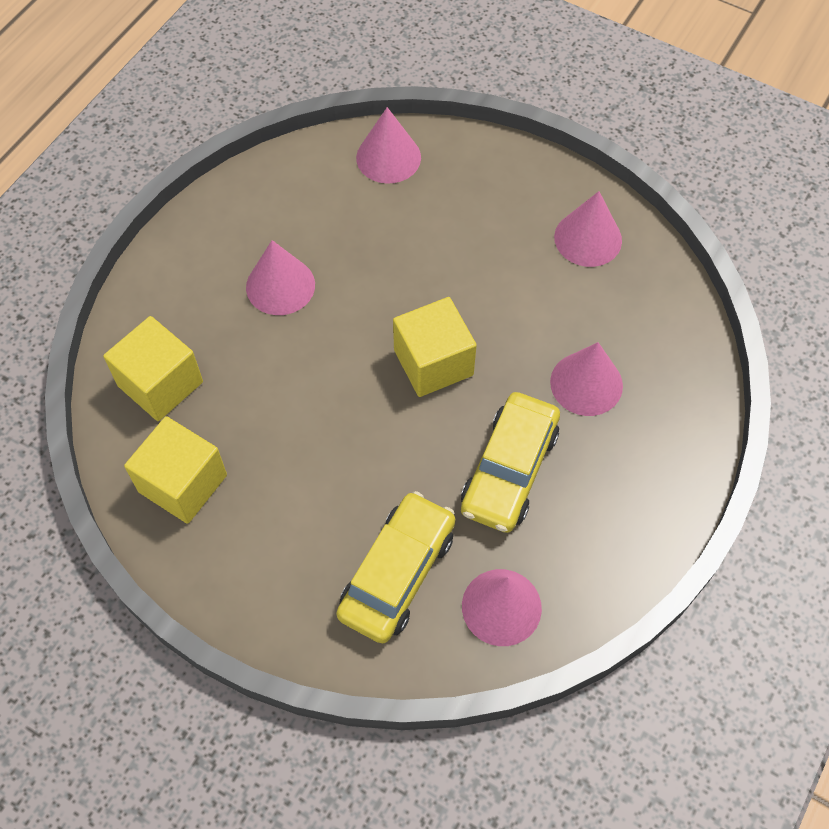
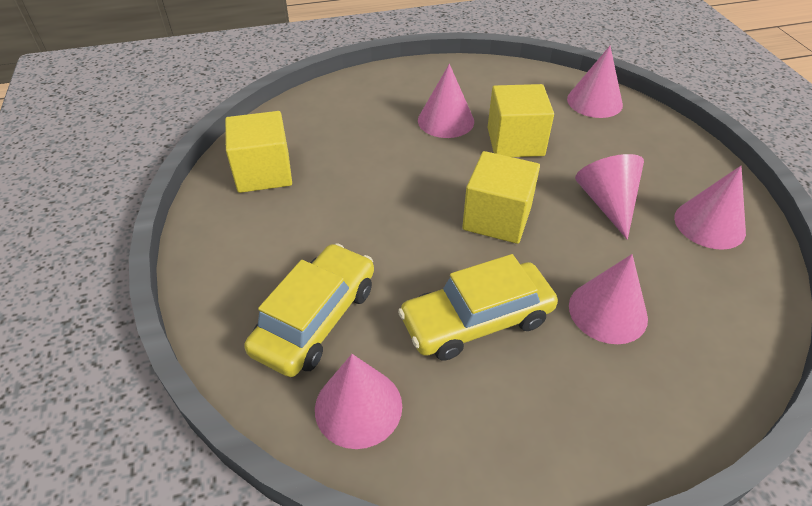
camera: 45 degrees right, 15 degrees down
(160, 384) = (318, 122): yellow cube -> yellow cube (515, 142)
(397, 573) = (315, 319): yellow car -> yellow car turned 45 degrees counterclockwise
(500, 276) = (607, 203): none -> pink cone

